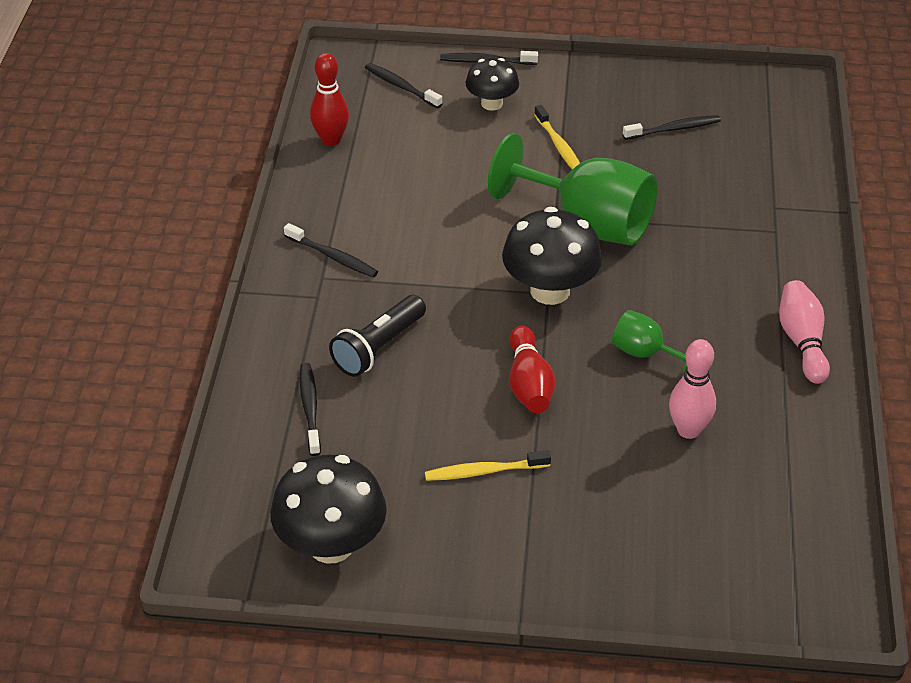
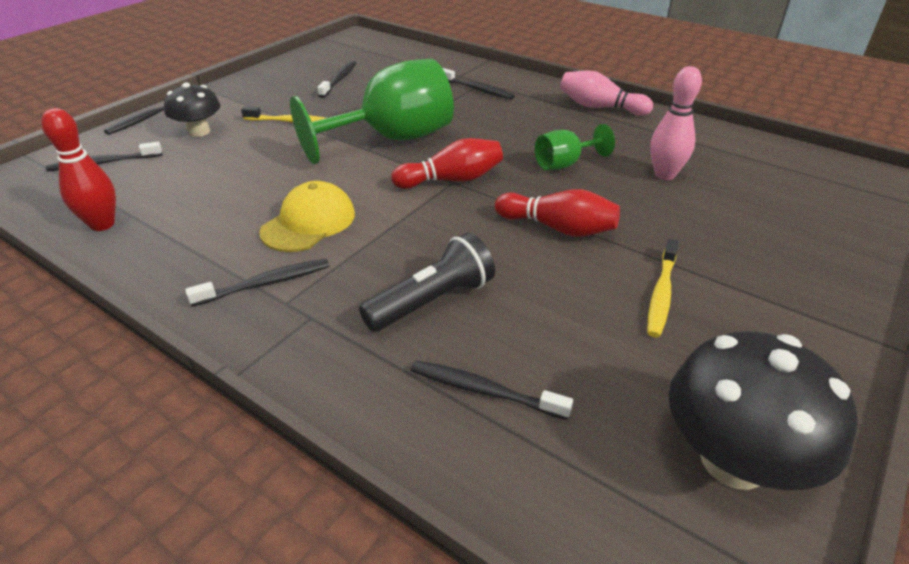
camera: 60 degrees left, 5 degrees down
(378, 348) = (432, 301): black flashlight -> black flashlight turned 105 degrees counterclockwise
(418, 239) = (309, 222): none -> yellow cap
(550, 290) = (451, 180): black mushroom -> red bowling pin
(752, 234) = (477, 89): none -> black toothbrush

